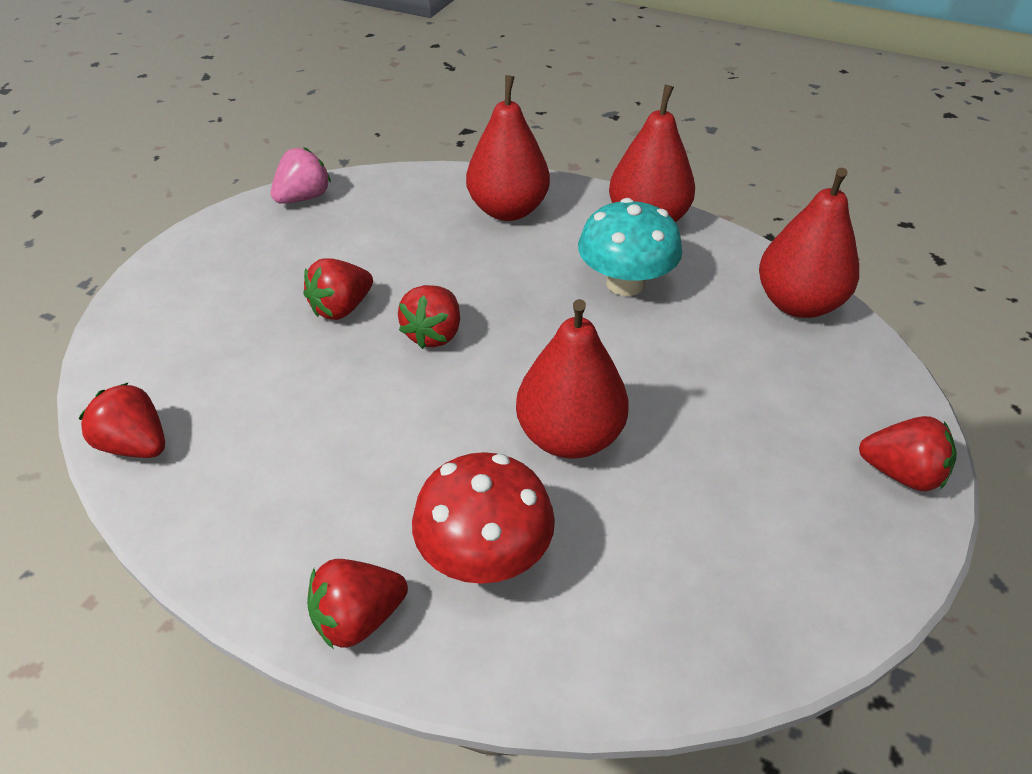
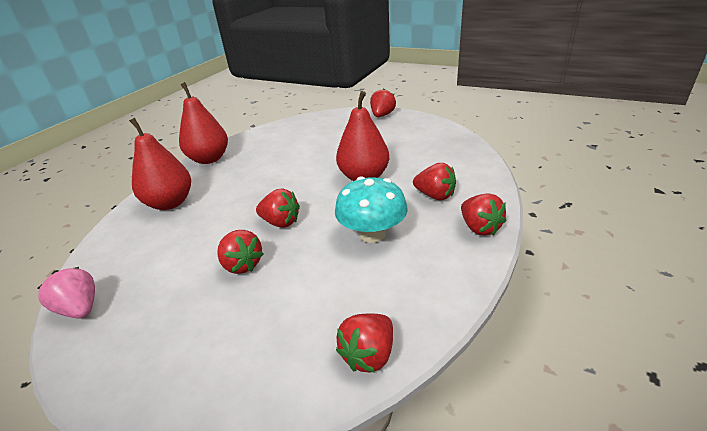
camera: 85 degrees left, 10 degrees down
(485, 555) = (435, 195): red mushroom -> red strawberry
(625, 283) = (259, 164): turquoise mushroom -> turquoise mushroom (372, 234)
(798, 303) = (288, 127): red pear -> none

